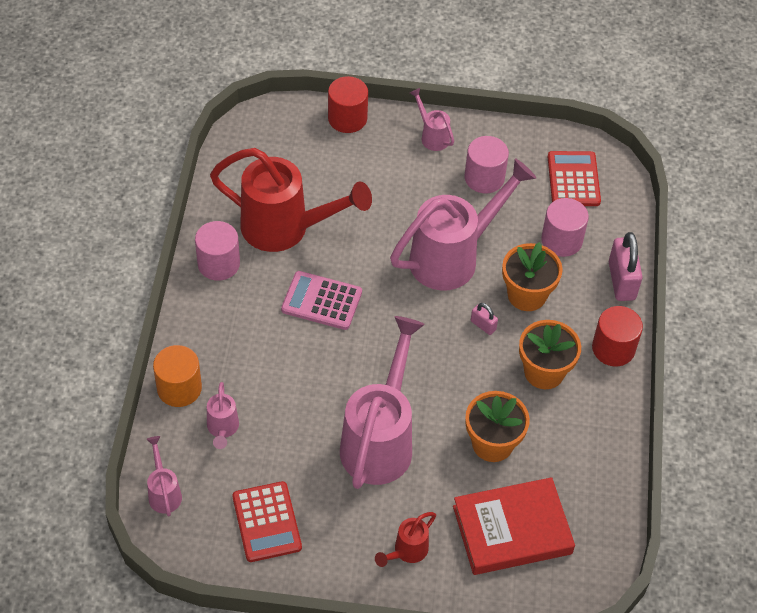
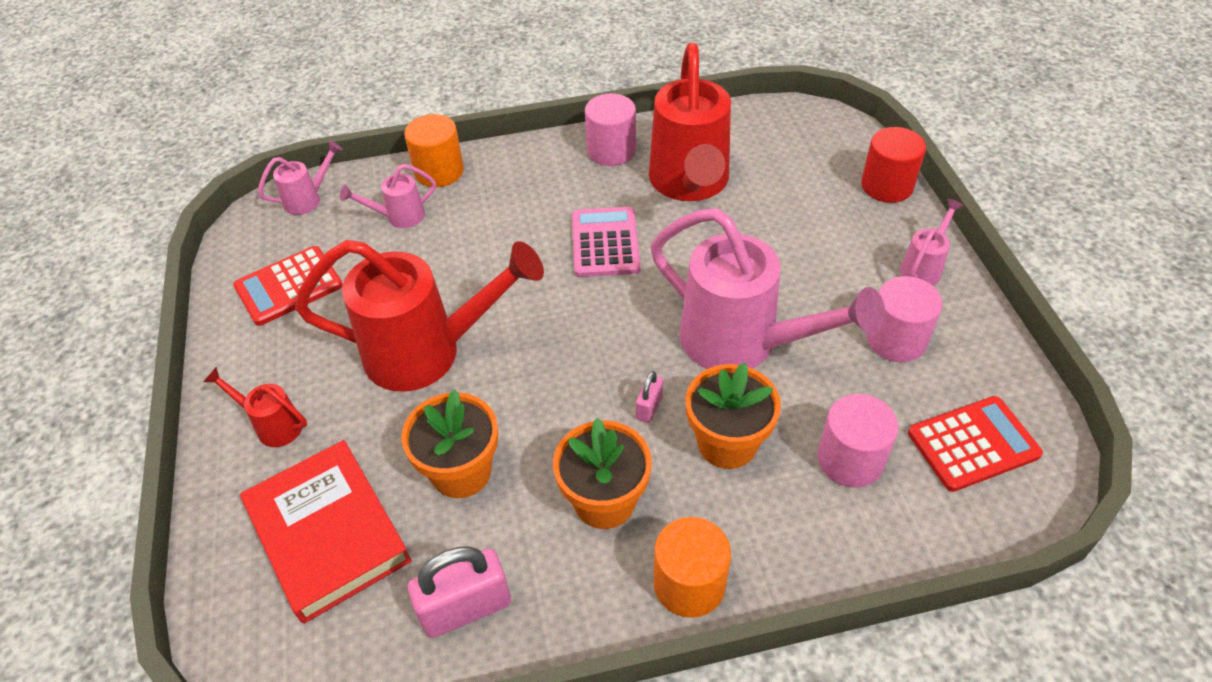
camera: 75 degrees right, 5 degrees down
(380, 439) = (429, 352): pink watering can -> red watering can
(613, 348) = (689, 584): red cylinder -> orange cylinder
(621, 281) = (824, 561): pink padlock -> pink padlock (466, 608)

